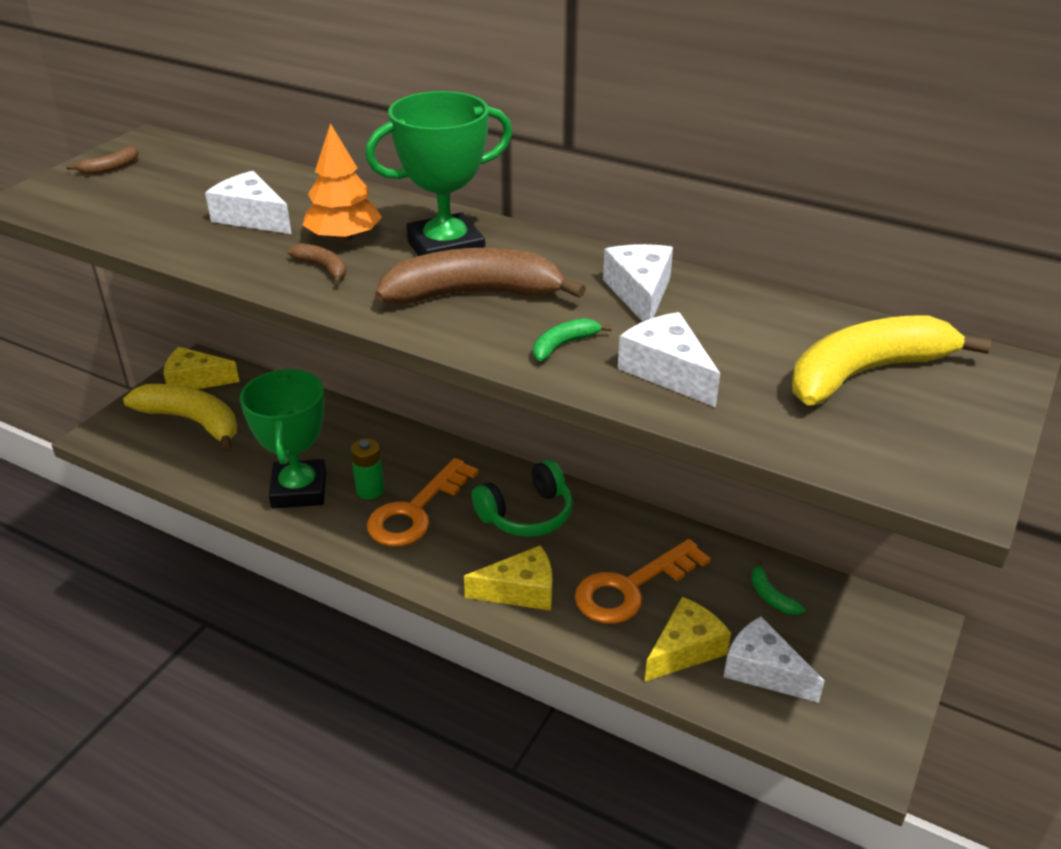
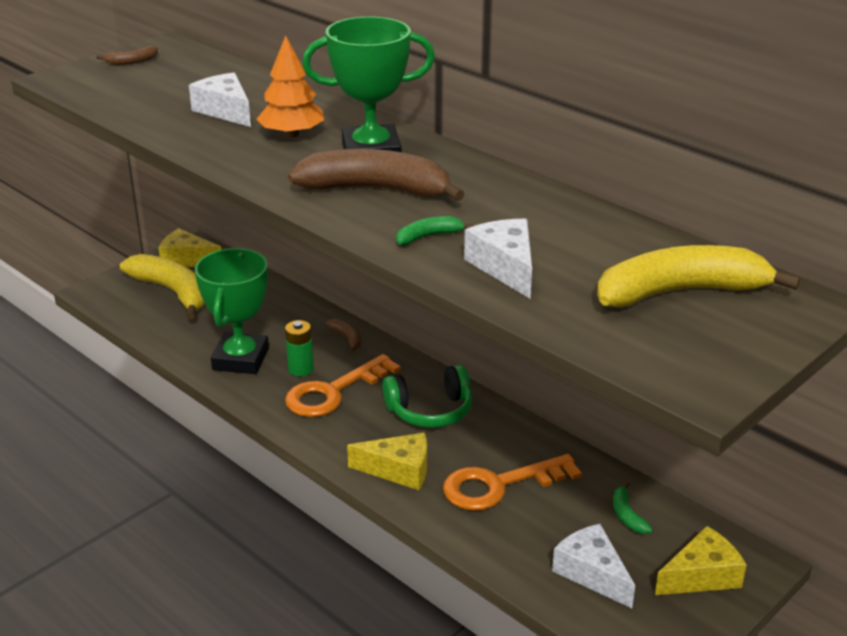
camera: 15 degrees right, 5 degrees down
(323, 268) = (263, 155): brown banana -> brown banana (347, 338)
(640, 293) = (518, 206): white cheese -> none
(685, 649) = (527, 543): yellow cheese -> yellow cheese (701, 576)

